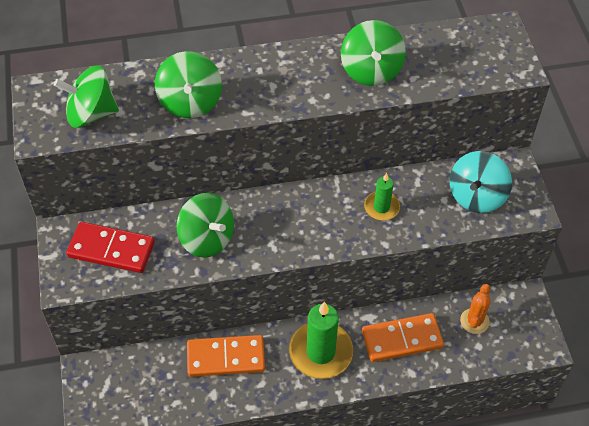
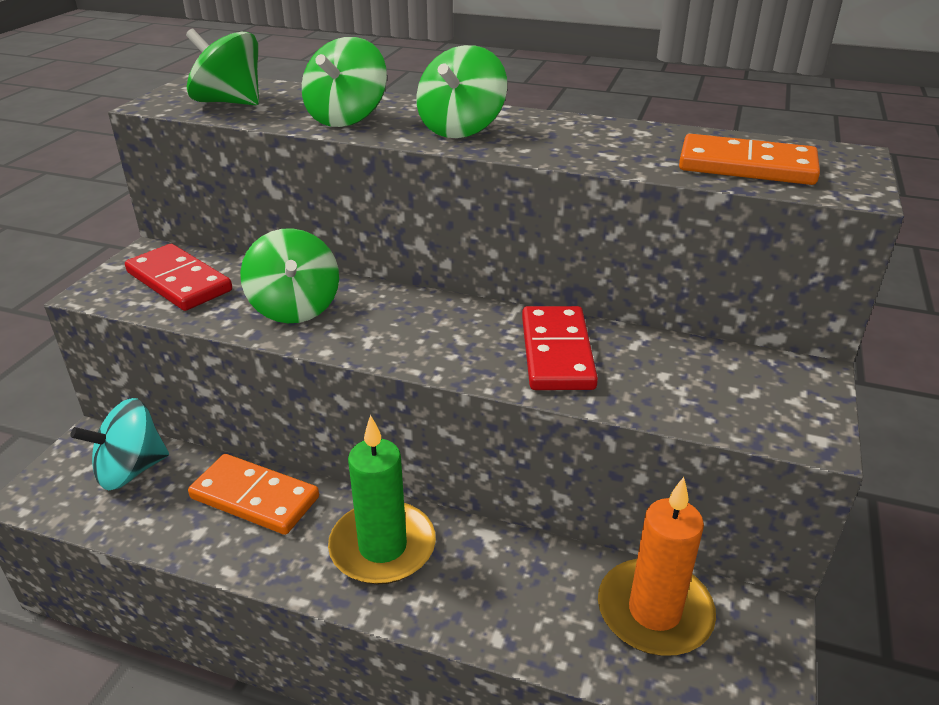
camera: 30 degrees right, 20 degrees down
(371, 70) = (609, 145): green spinning top -> green spinning top (461, 129)
(381, 207) = (557, 352): green candle -> red domino
(402, 339) = (515, 584): orange domino -> orange domino (746, 166)
(474, 321) = (654, 611): orange cactus -> orange candle
(476, 196) = (721, 387): turquoise spinning top -> turquoise spinning top (131, 470)

